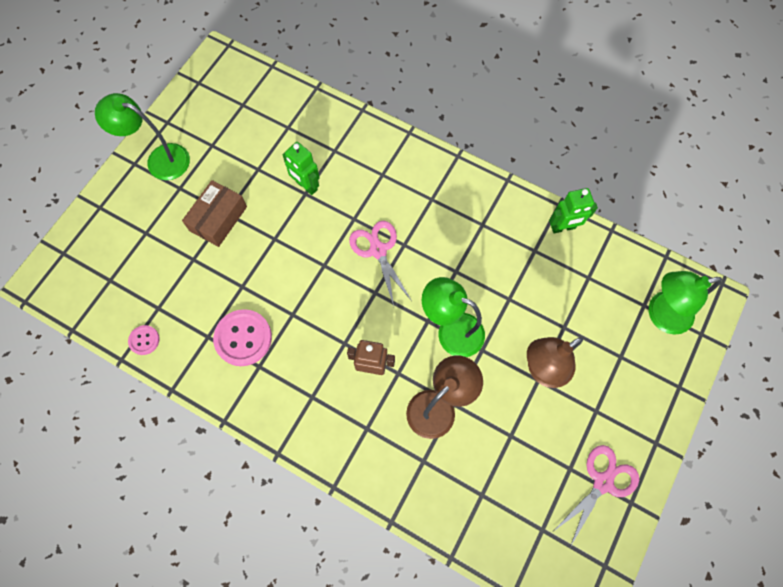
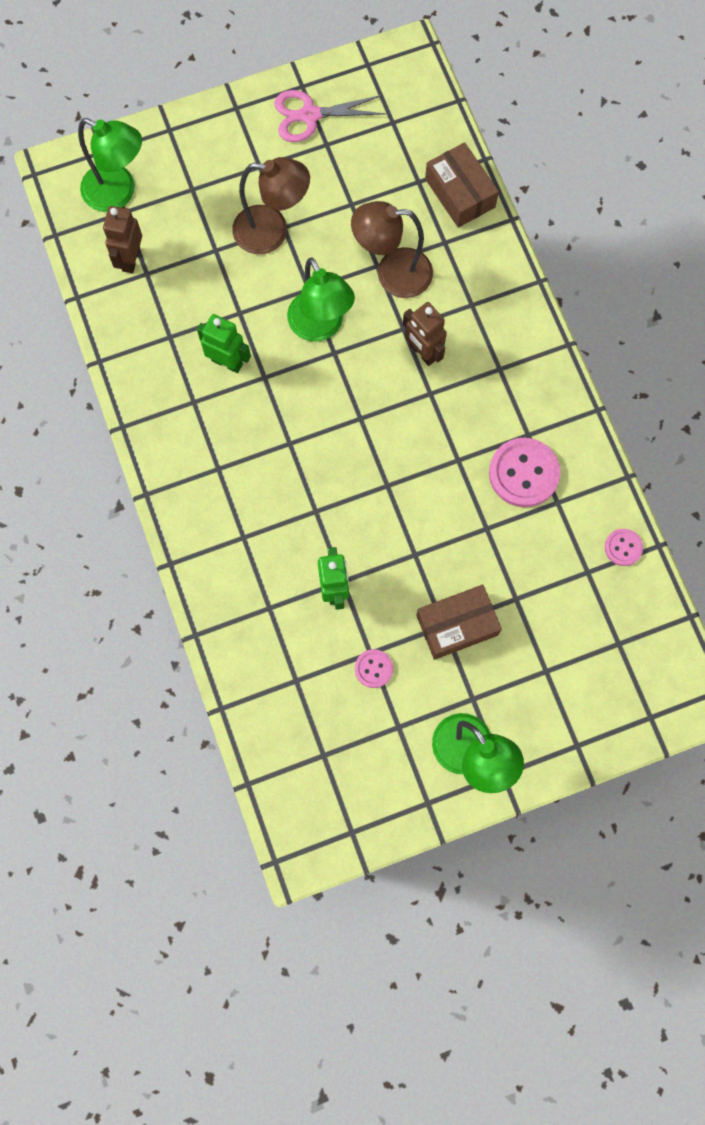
camera: 140 degrees left, 5 degrees up
(249, 162) = (373, 669): none -> pink button
(378, 250) = (320, 458): pink scissors -> none
(445, 511) = (460, 193): none -> brown box
(563, 227) = (119, 336): green robot -> green robot (227, 362)
(607, 278) = (130, 259): none -> brown robot

